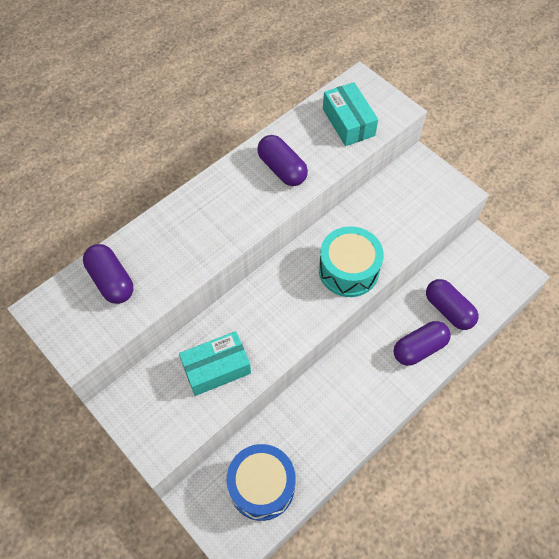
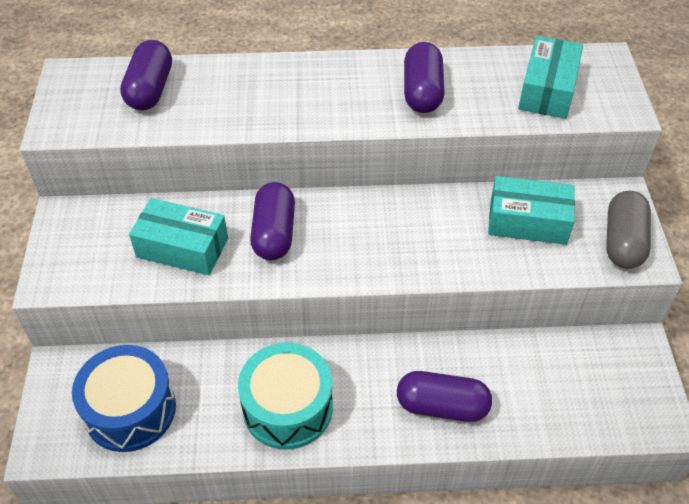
camera: 40 degrees right, 10 degrees down
(348, 270) = (417, 250): turquoise drum -> turquoise drum (287, 407)
(388, 210) = (528, 221): none -> turquoise box
(443, 189) = (623, 242): none -> grey capsule
(448, 310) = (521, 392): purple capsule -> purple capsule (274, 233)

